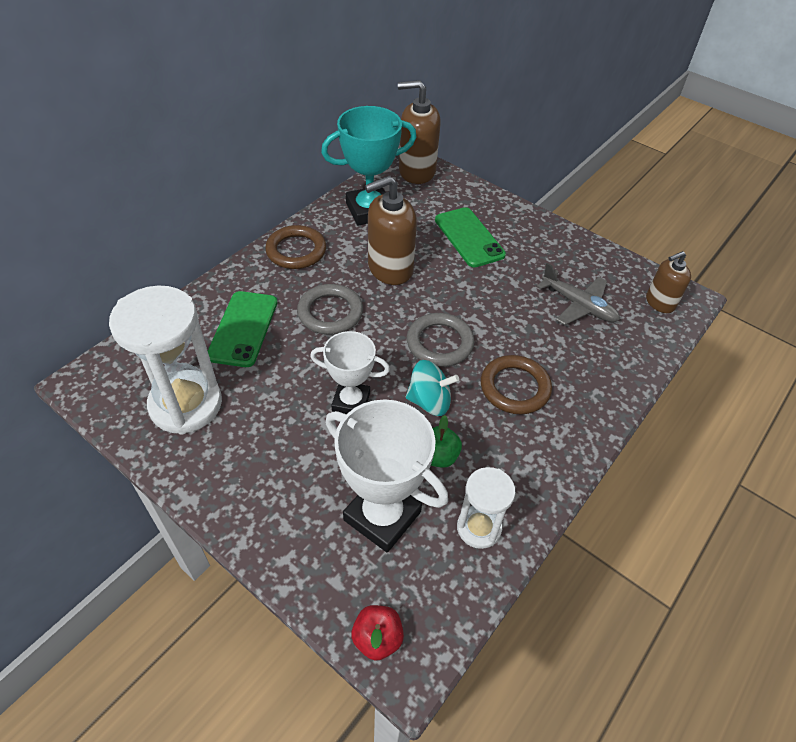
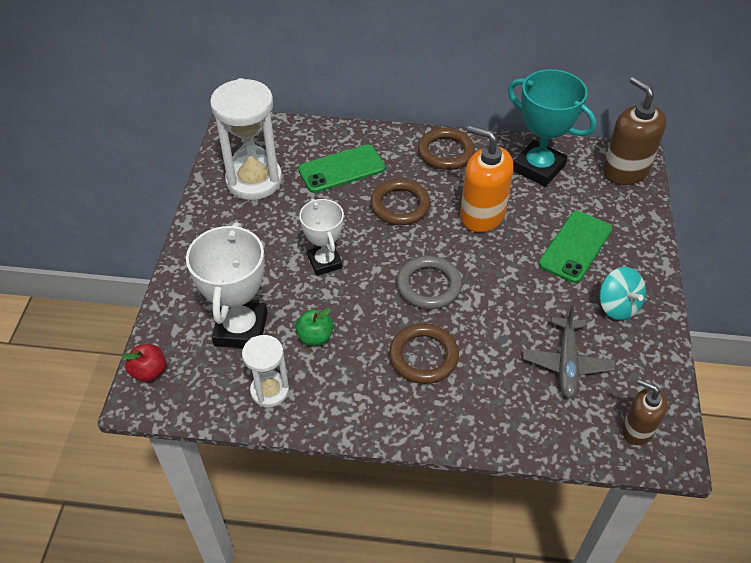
camera: 60 degrees right, 0 degrees up
(330, 312) = (400, 205): grey ring -> brown ring
(390, 268) = (482, 215): brown soap dispenser -> orange soap dispenser
(429, 401) = (363, 307): turquoise spinning top -> turquoise spinning top (617, 306)

